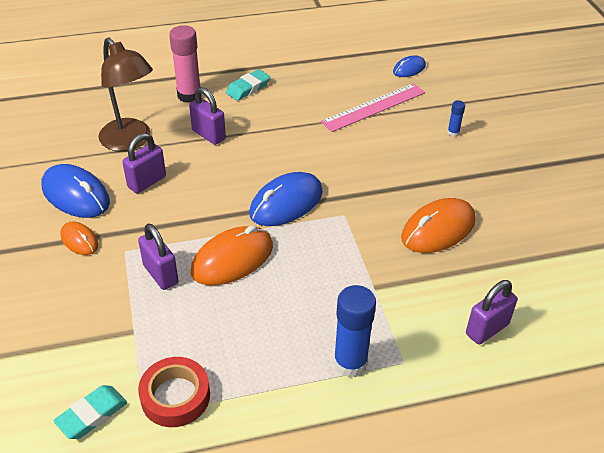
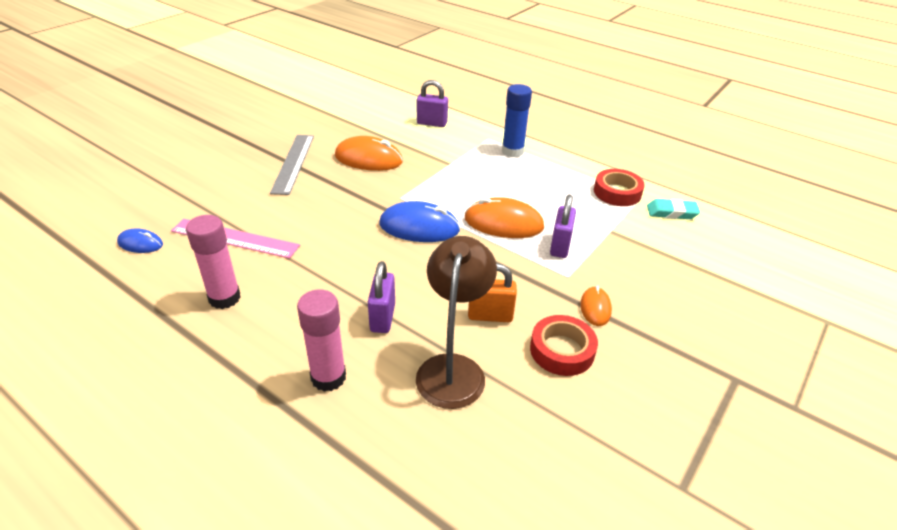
camera: 130 degrees left, 5 degrees down
(76, 195) = (562, 350): blue mouse -> red tape
(147, 182) = (490, 315): purple padlock -> orange padlock
(248, 88) = (271, 337): turquoise eraser -> none
(307, 83) = (224, 298): none -> pink glue stick
(453, 133) = (241, 187): blue glue stick -> none
(472, 176) = (293, 163): none -> grey ruler

